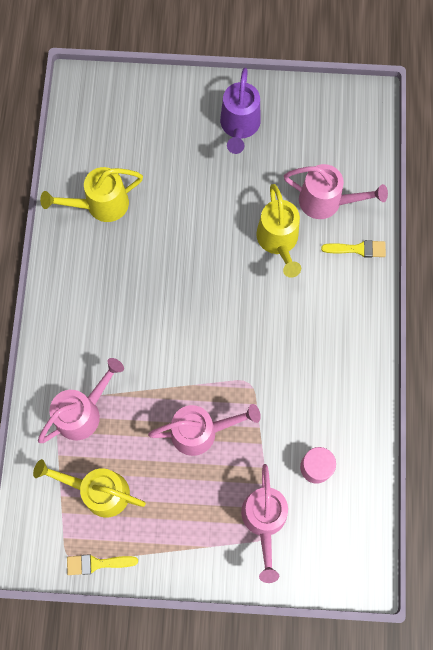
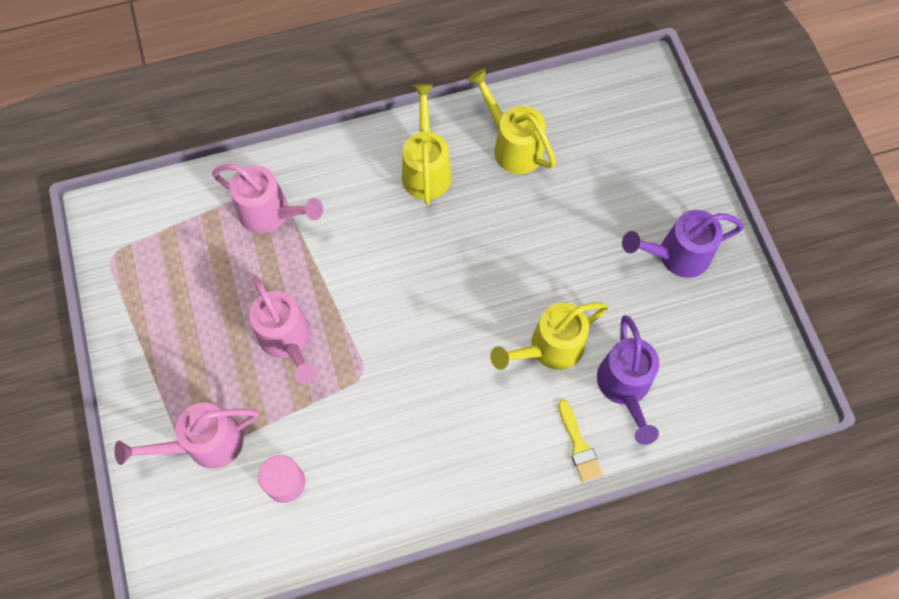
camera: 70 degrees right, 5 degrees down
(97, 563) = (112, 285): yellow brush -> none
(99, 491) = (190, 260): yellow watering can -> yellow watering can (426, 169)
(326, 202) = (625, 387): pink watering can -> purple watering can

